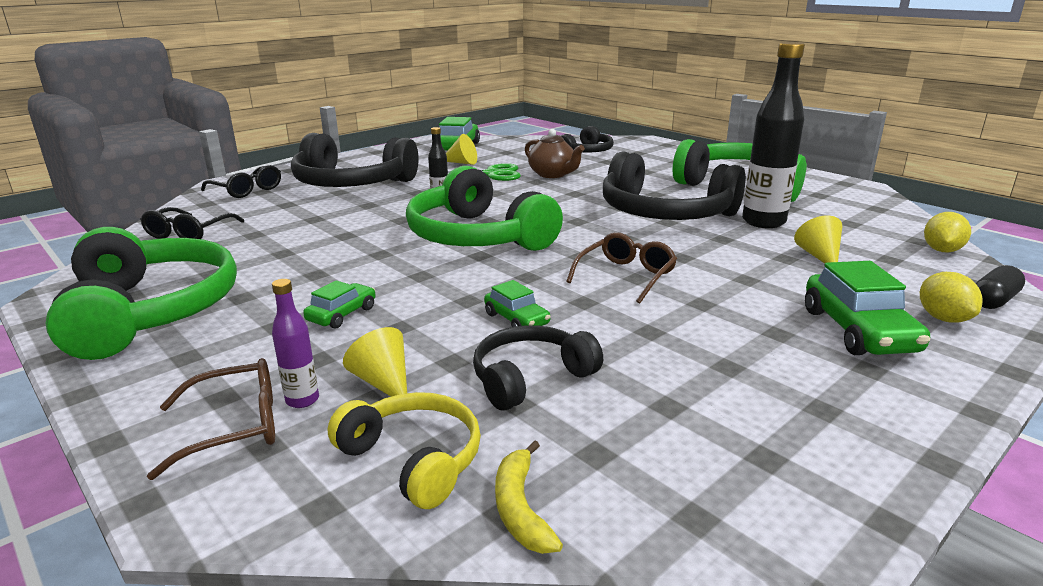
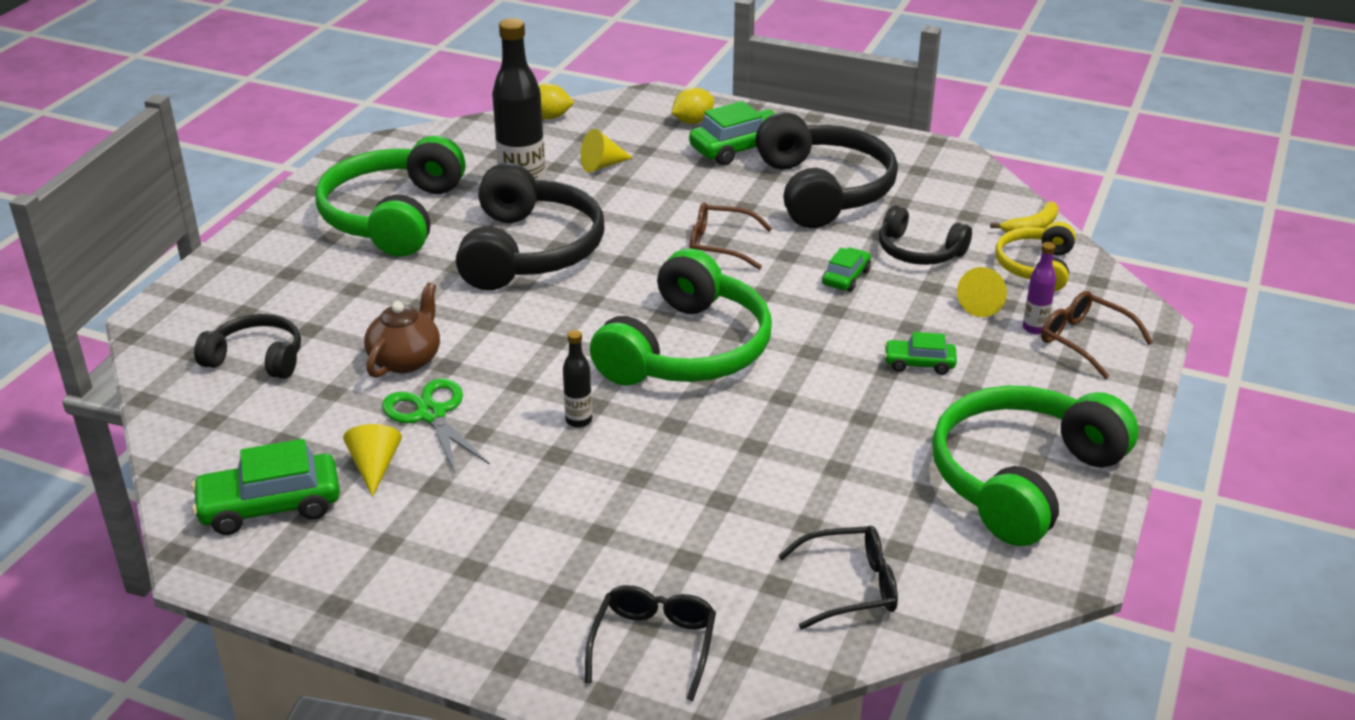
camera: 115 degrees left, 10 degrees up
(352, 184) = (553, 539): black headphones -> black headphones (823, 190)
(993, 300) = (645, 105): black capsule -> none

